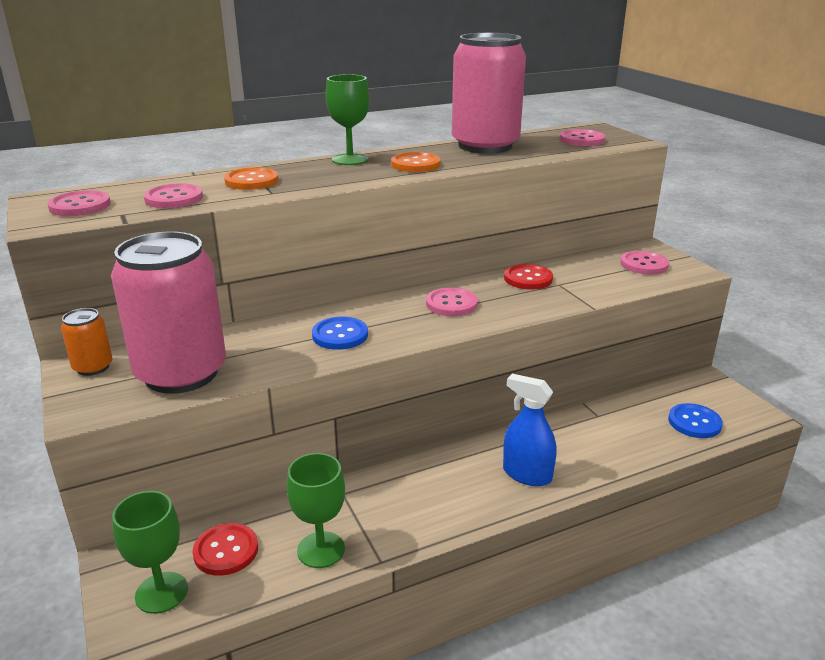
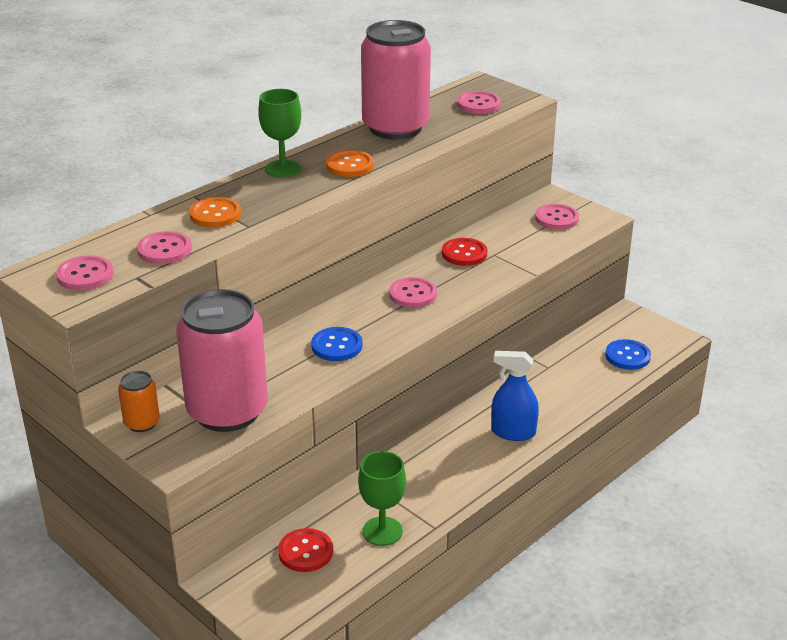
camera: 20 degrees left, 5 degrees up
(161, 592) = (277, 594): green goblet -> none

